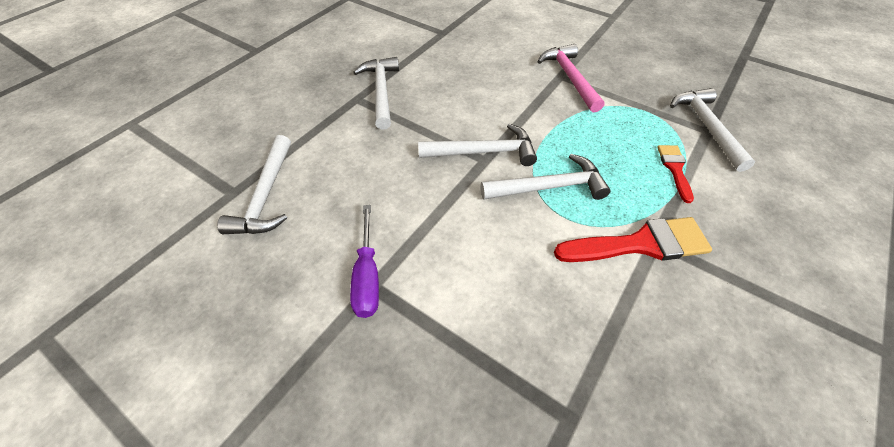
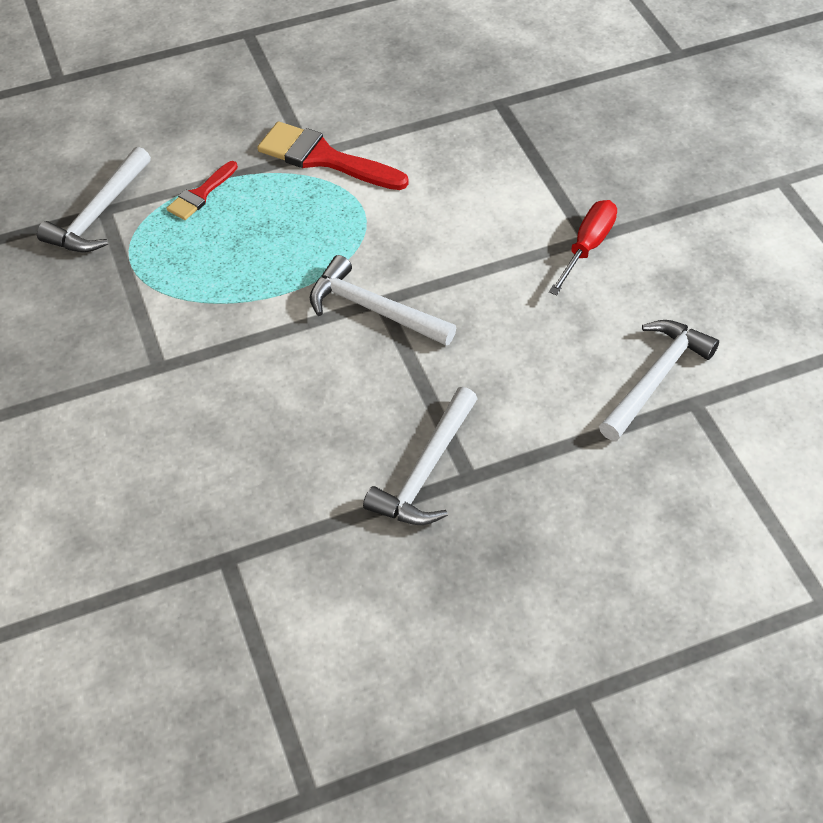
camera: 145 degrees left, 0 degrees up
(367, 276) = (587, 247): purple screwdriver -> red screwdriver
(549, 187) = (345, 239): white hammer -> none
(570, 78) = (151, 356): pink hammer -> none

